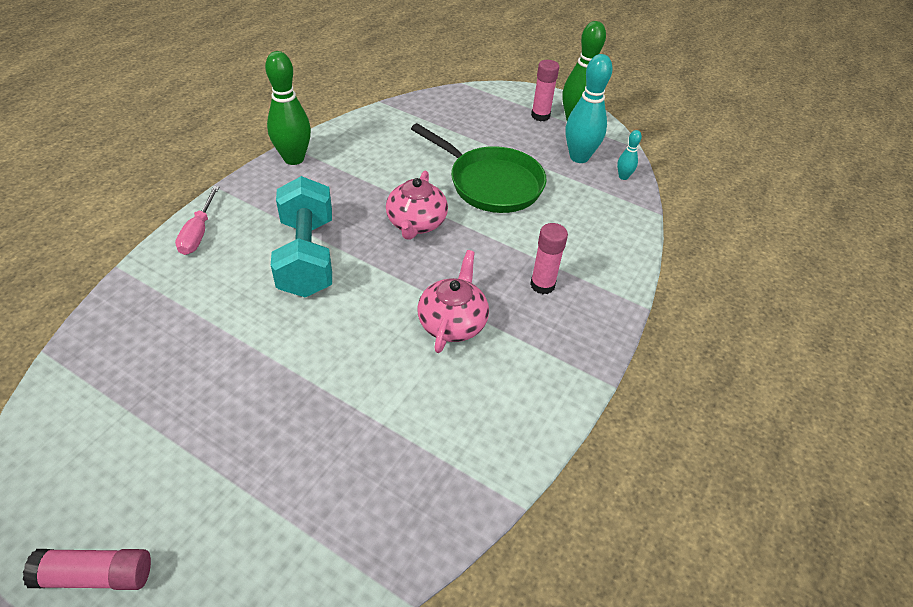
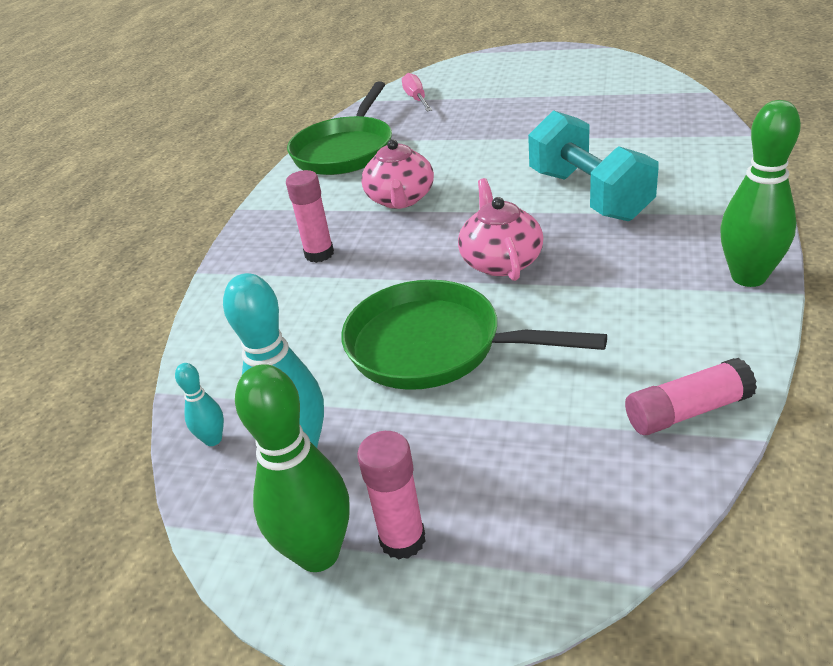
camera: 170 degrees right, 10 degrees down
(96, 575) = (532, 62): pink glue stick -> pink glue stick (687, 411)
(198, 233) = (725, 175): pink screwdriver -> pink screwdriver (416, 99)
(475, 446) = (345, 150): none -> green pan

